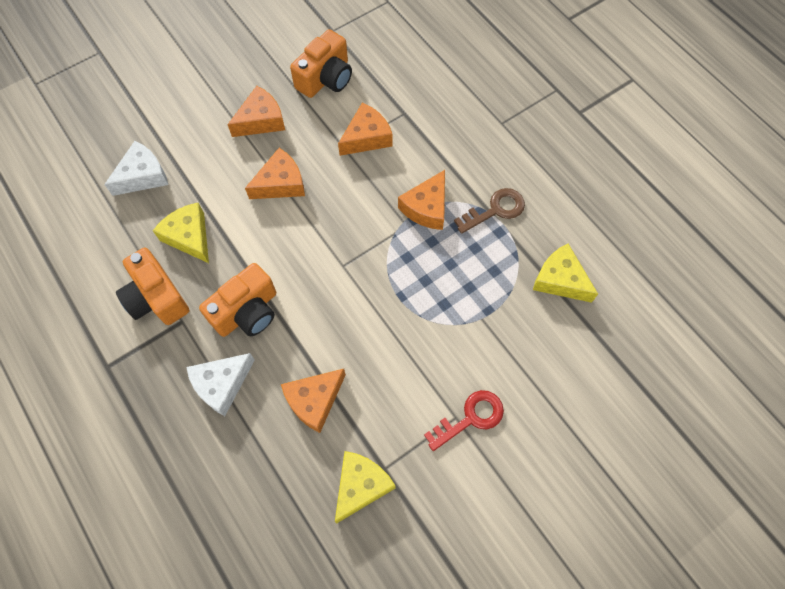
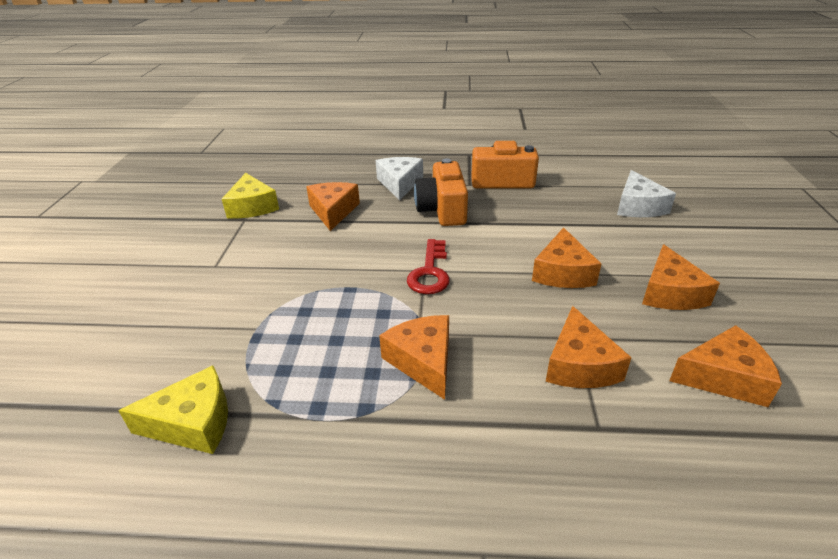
camera: 130 degrees right, 30 degrees down
(189, 237) = (546, 208): yellow cheese -> none
(325, 78) = (723, 377): orange camera -> orange cheese
(470, 418) = (202, 272): red key -> red key (430, 272)
(495, 210) = (349, 425): brown key -> none

